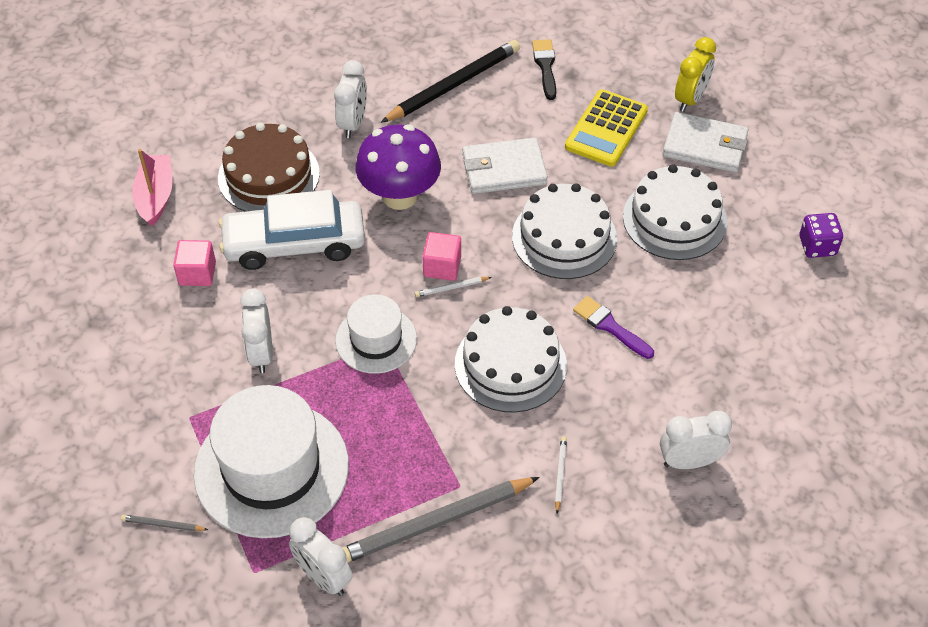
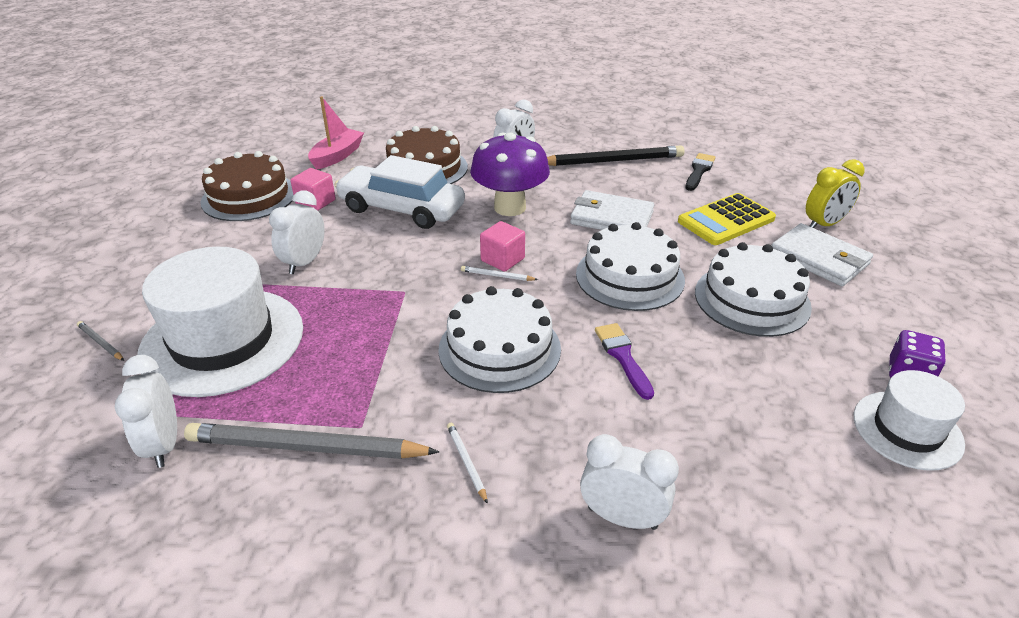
camera: 30 degrees right, 15 degrees down
(117, 296) = (249, 196): none -> brown cake
(376, 340) = (400, 287): white hat -> white hat (907, 430)
(560, 474) = (466, 462): white pencil -> white pencil turned 60 degrees counterclockwise

